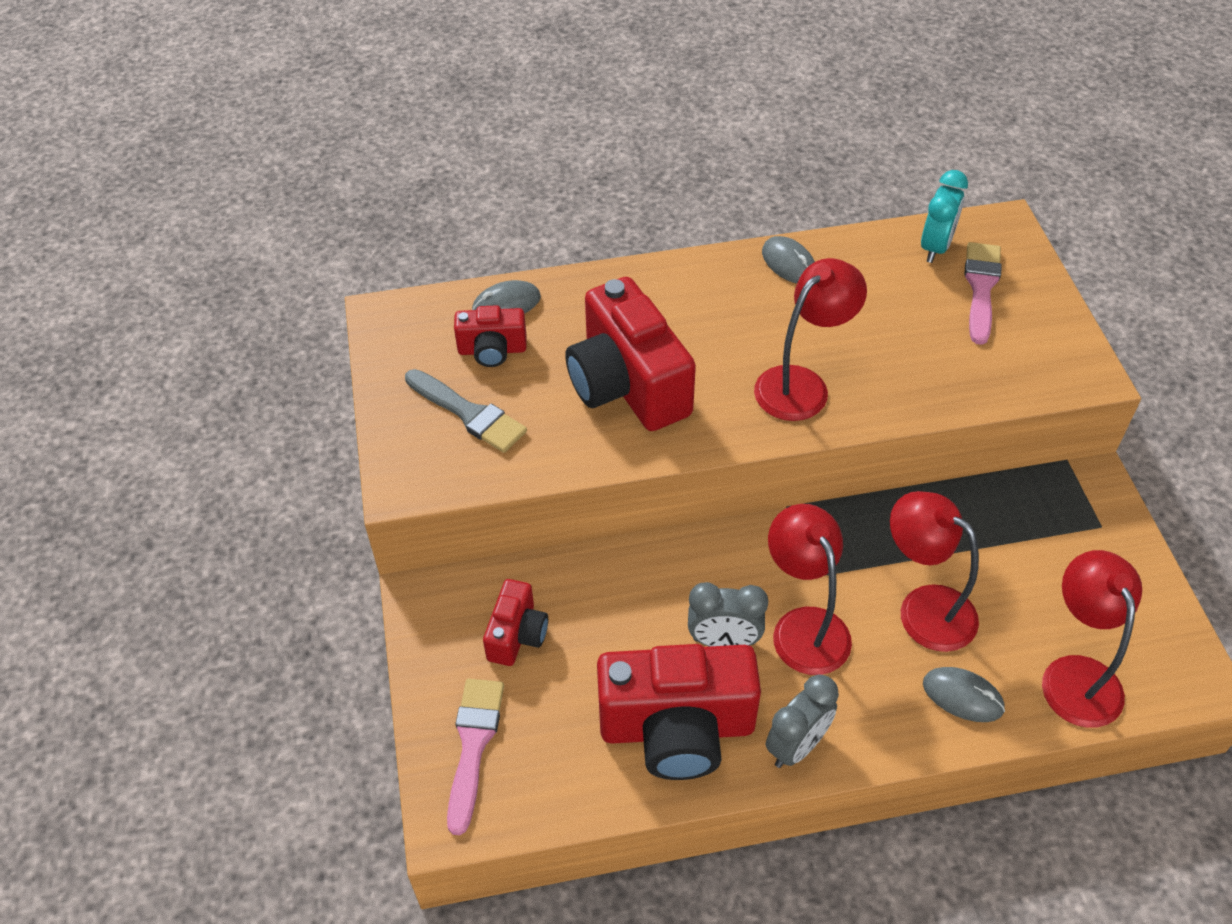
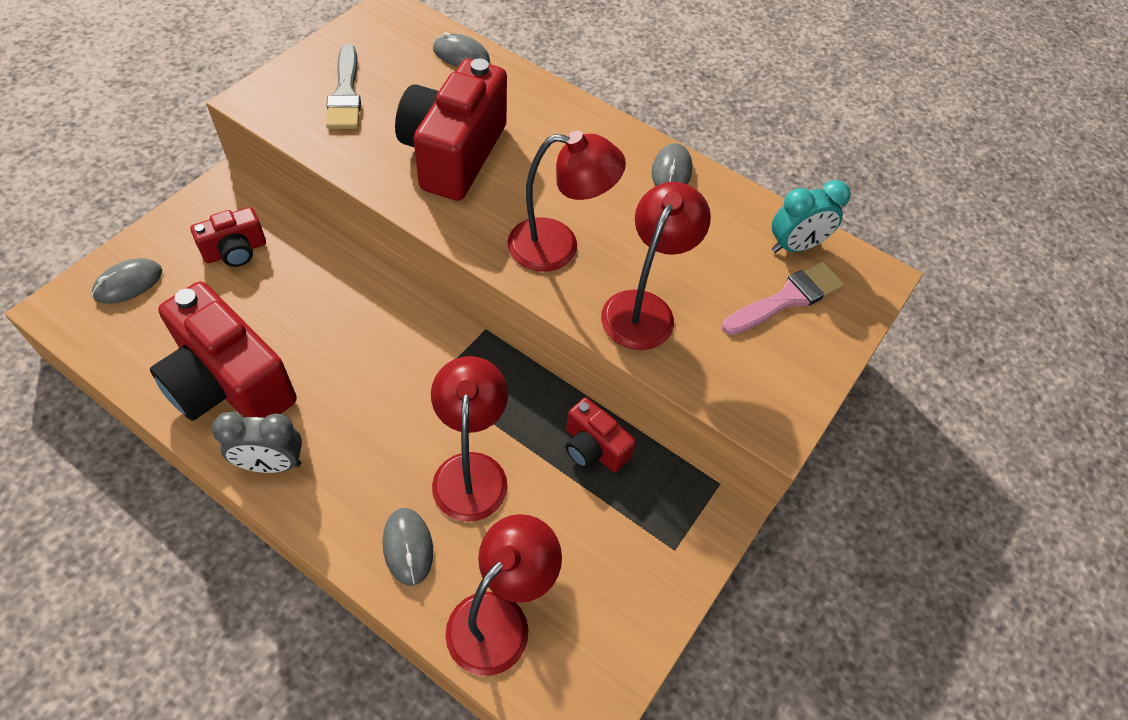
camera: 40 degrees right, 5 degrees up
(473, 745) = (128, 283): pink brush -> grey mouse
(492, 350) = (413, 72): red camera -> red camera (593, 448)
(724, 641) = (328, 364): grey clock -> none
(804, 626) = (384, 404): red lamp -> red lamp (644, 308)

